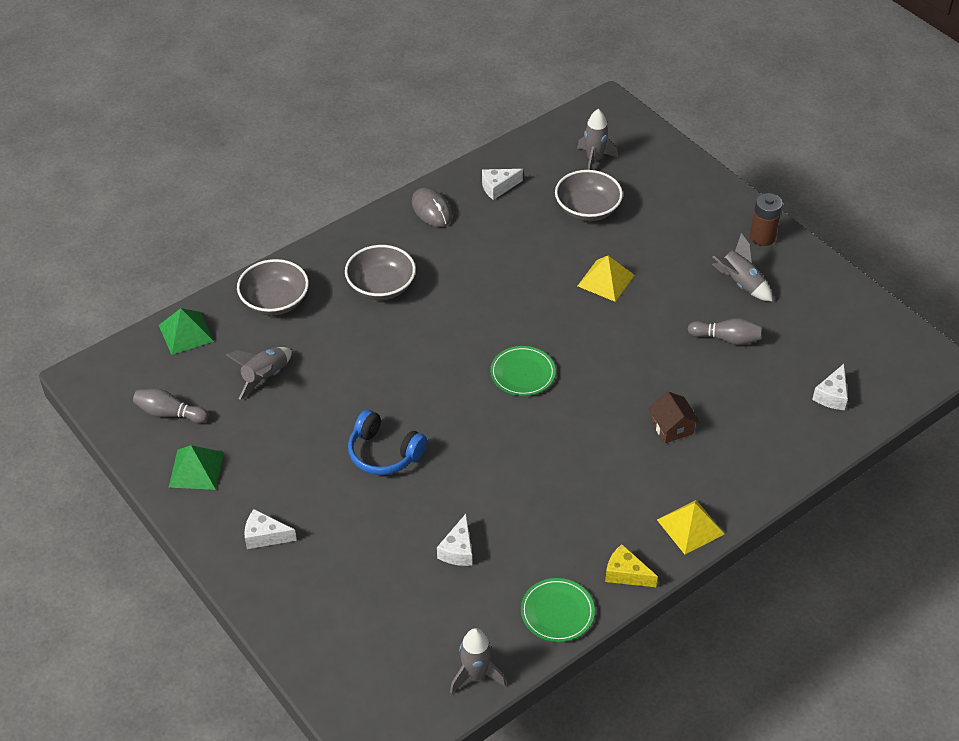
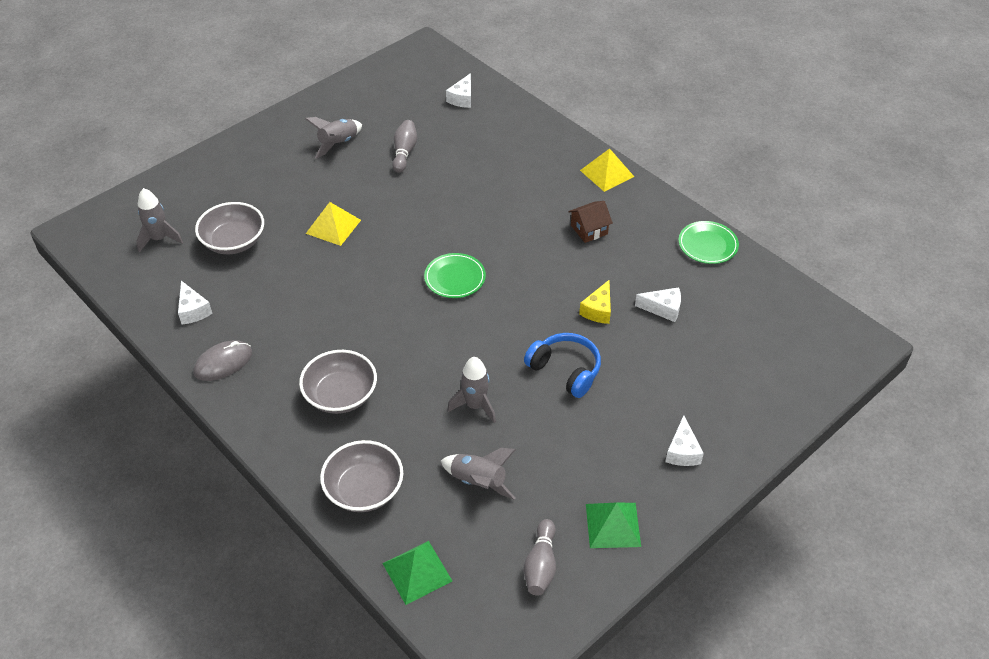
camera: 95 degrees left, 0 degrees up
(384, 453) = (565, 370): blue headphones -> blue headphones turned 75 degrees counterclockwise
(475, 675) = (781, 289): grey rocket -> grey rocket (475, 405)
(625, 574) = (661, 207): yellow cheese -> yellow cheese (598, 310)
(672, 427) = (507, 183): brown house -> brown house (589, 230)
(762, 237) = (280, 130): brown battery -> none
(832, 395) = (462, 98): white cheese -> white cheese turned 90 degrees clockwise

